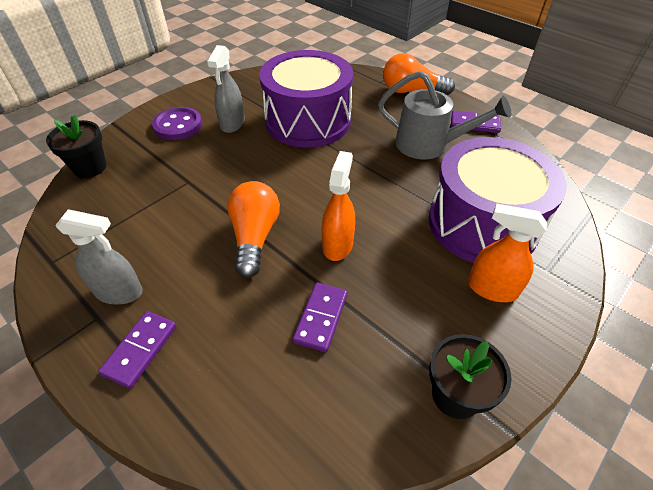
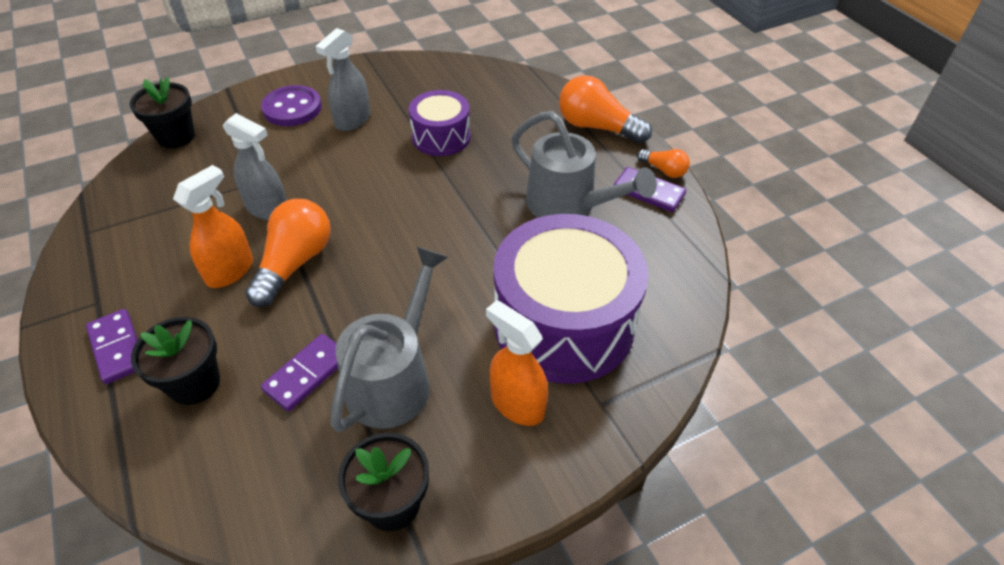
camera: 20 degrees right, 0 degrees up
(119, 292) = (130, 282): grey spray bottle -> grey spray bottle (268, 209)
(140, 350) = (117, 348): purple domino -> purple domino turned 75 degrees counterclockwise
(230, 356) = (194, 383): none -> black flower pot
(308, 121) = (441, 137): purple drum -> purple drum, size x0.53
(337, 244) = (377, 298): orange spray bottle -> orange spray bottle (230, 271)
(391, 299) = (394, 378): none -> grey watering can
(474, 108) = (663, 170): none -> orange light bulb

